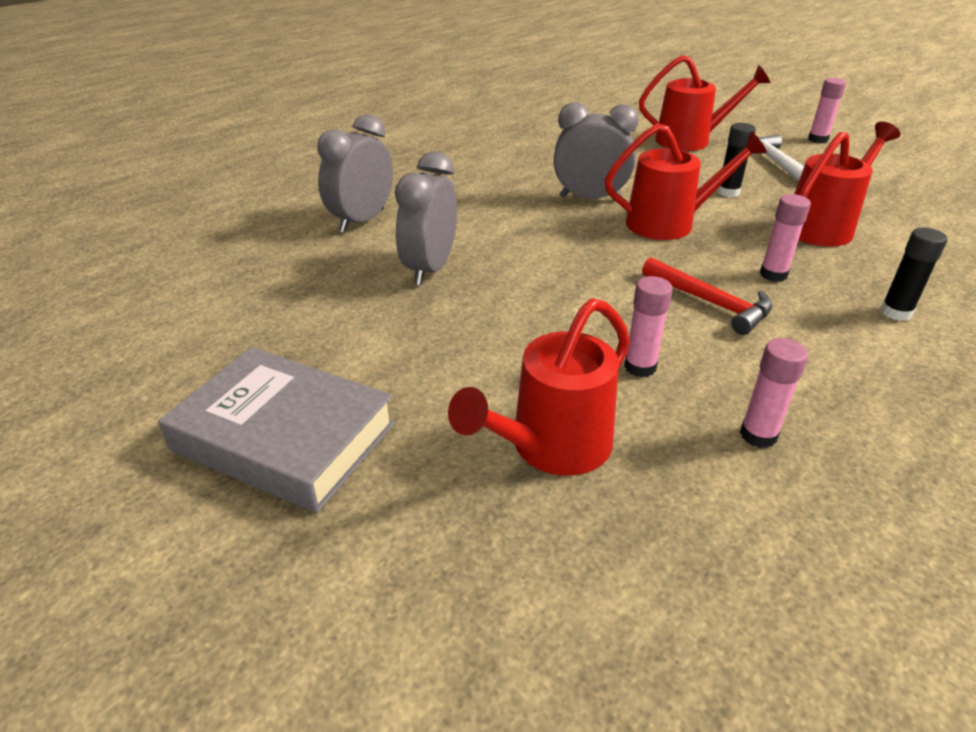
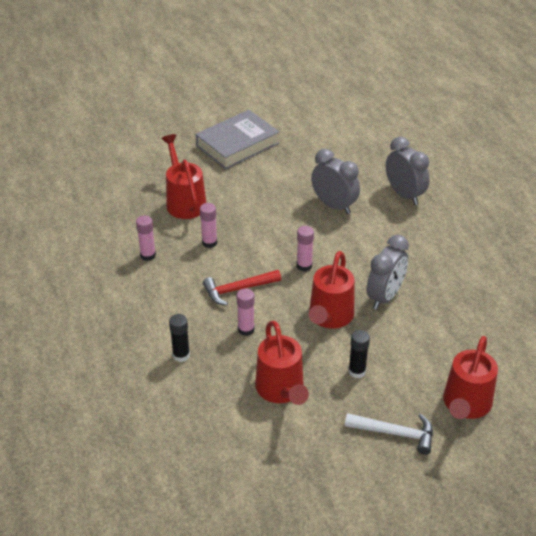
camera: 115 degrees right, 5 degrees up
(817, 139) = (430, 501): pink glue stick -> pink glue stick (304, 266)

